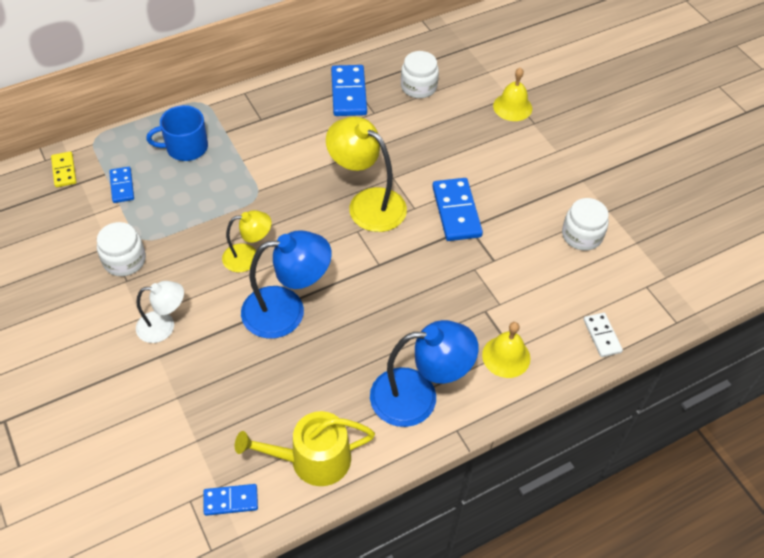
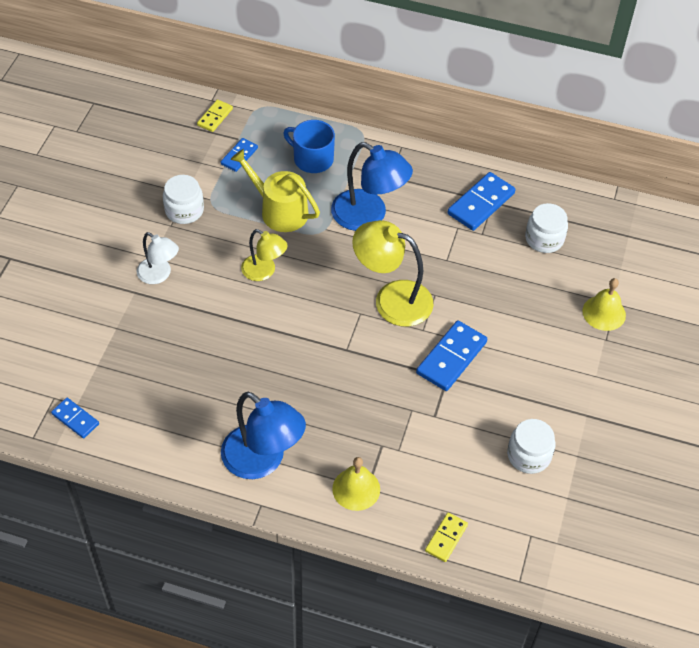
camera: 45 degrees right, 0 degrees up
(287, 310) = (246, 329): blue lamp -> blue lamp (368, 216)
(312, 459) = (149, 439): yellow watering can -> yellow watering can (279, 210)
(367, 203) = (392, 299): yellow lamp -> yellow lamp turned 60 degrees counterclockwise
(602, 336) = (446, 538): white domino -> yellow domino

